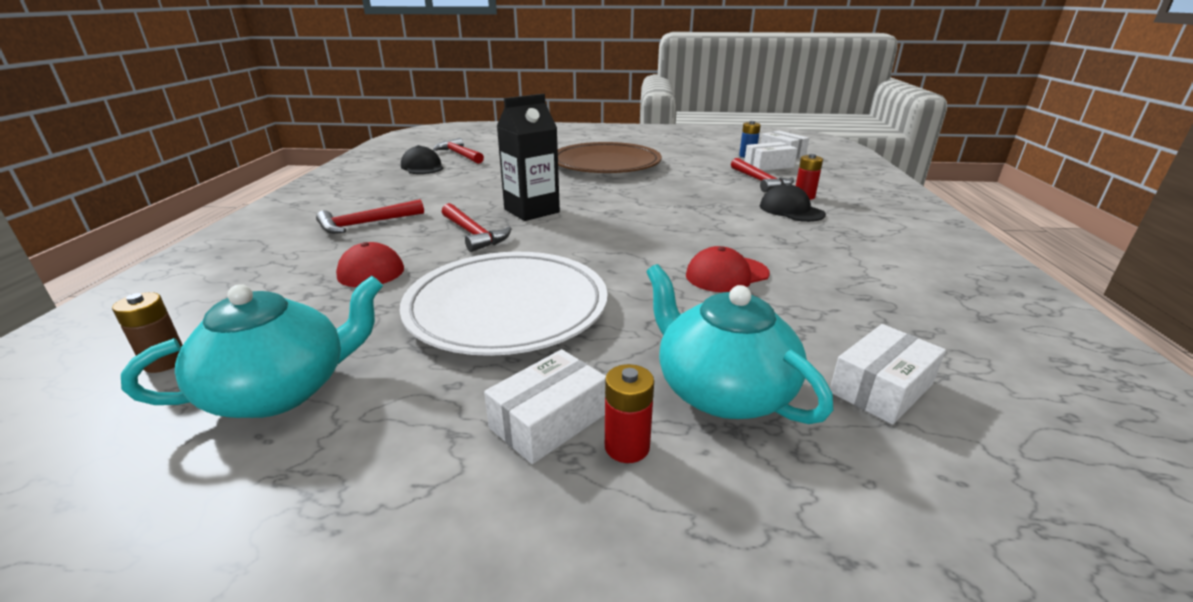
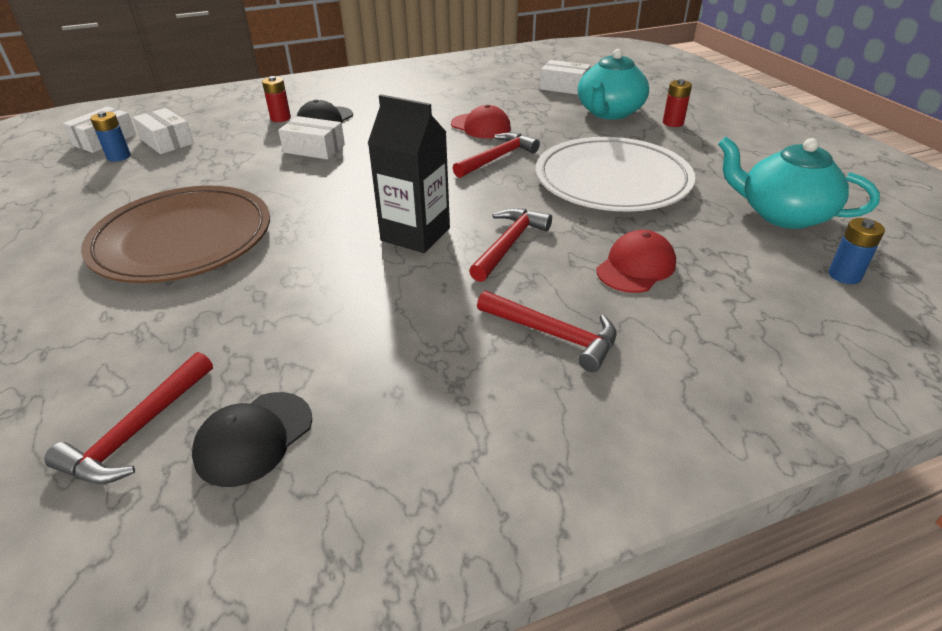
camera: 115 degrees left, 10 degrees up
(165, 362) = (844, 275): brown battery -> blue battery
(549, 421) = (684, 140): white box -> white box (314, 148)
(760, 181) = (236, 139): red hammer -> red hammer (497, 158)

